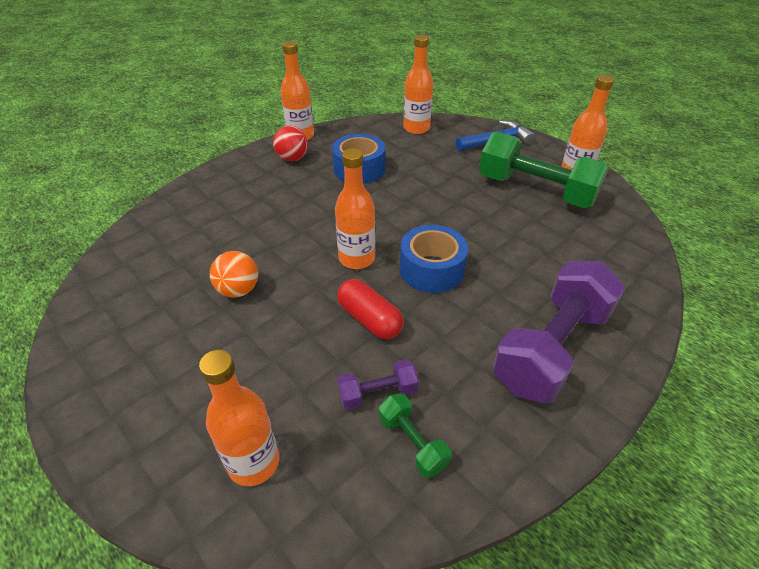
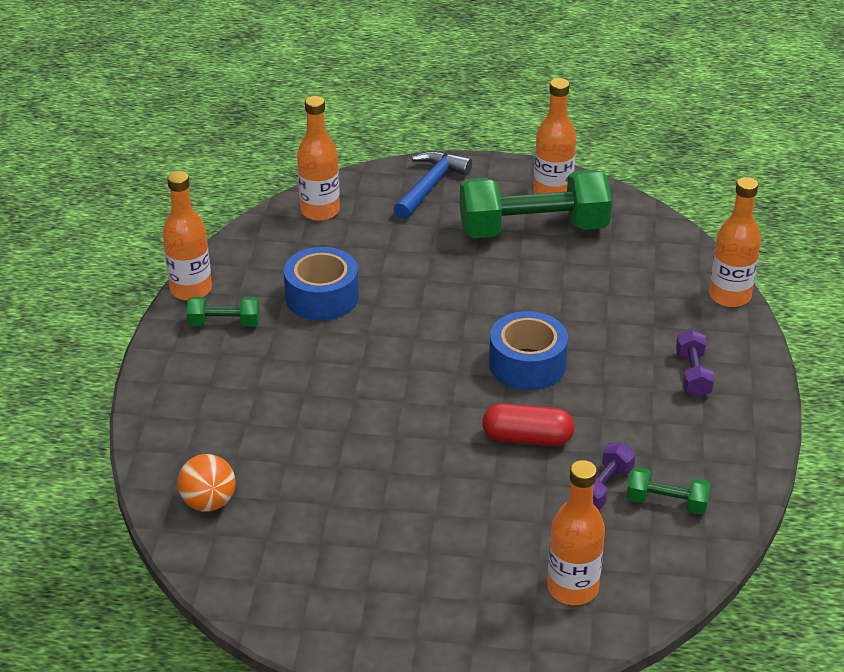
camera: 40 degrees left, 5 degrees down
(238, 290) = (374, 486): orange ball -> orange ball (209, 502)
(292, 158) = (224, 323): red ball -> green dumbbell
(357, 259) = (447, 393): orange bottle -> orange bottle (729, 296)
(552, 348) = (693, 375): purple dumbbell -> purple dumbbell, size x0.45

